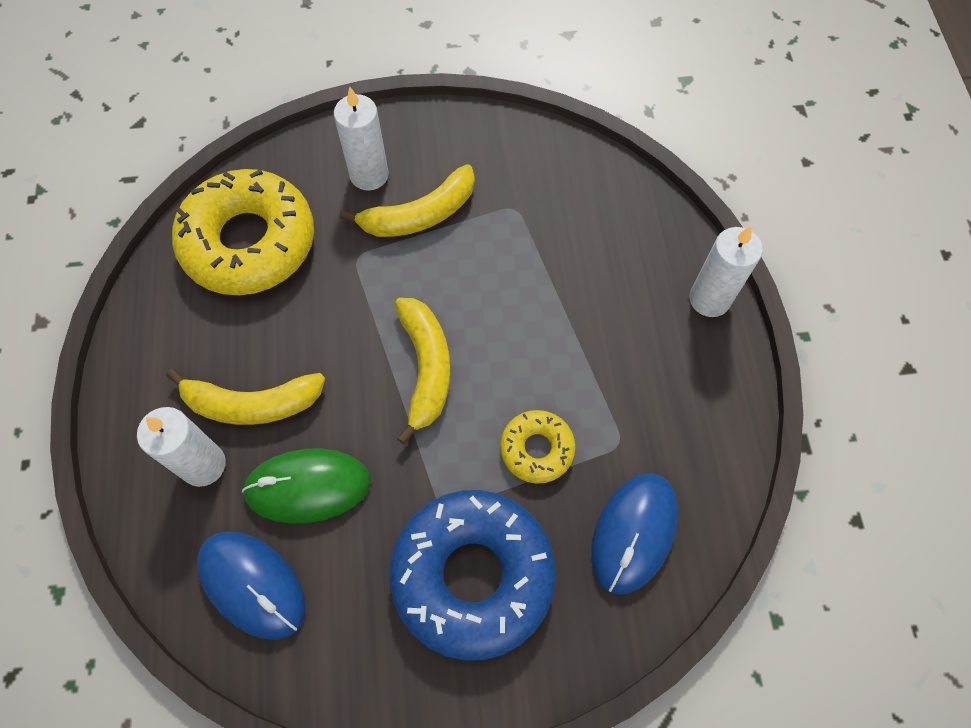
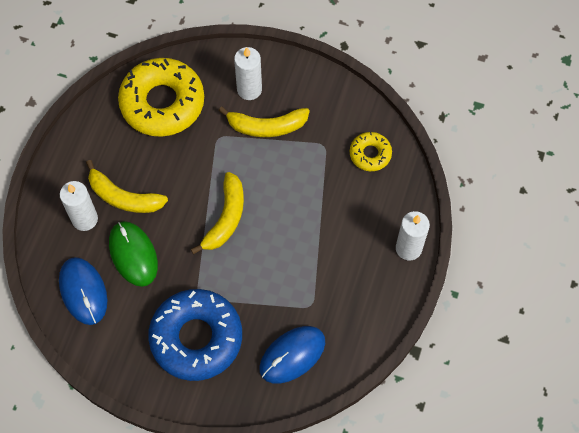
camera: 25 degrees right, 0 degrees up
(308, 487) = (133, 254): green mouse -> green mouse turned 45 degrees clockwise
(537, 449) = (264, 288): yellow donut -> yellow donut (370, 154)

